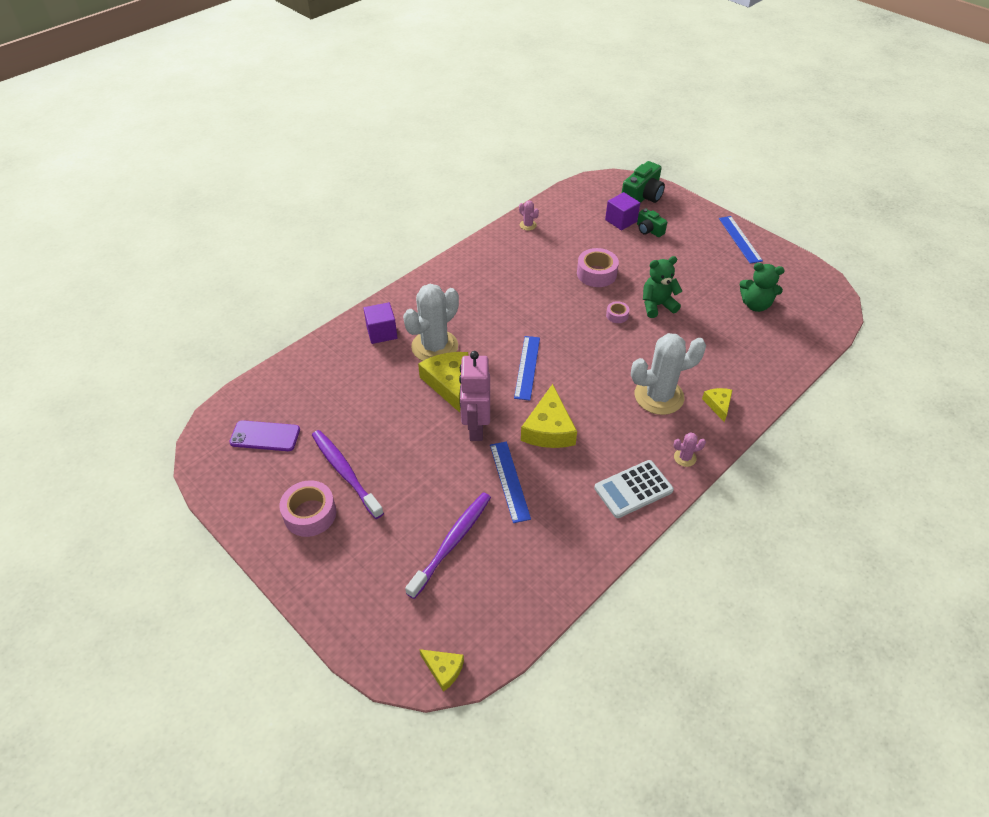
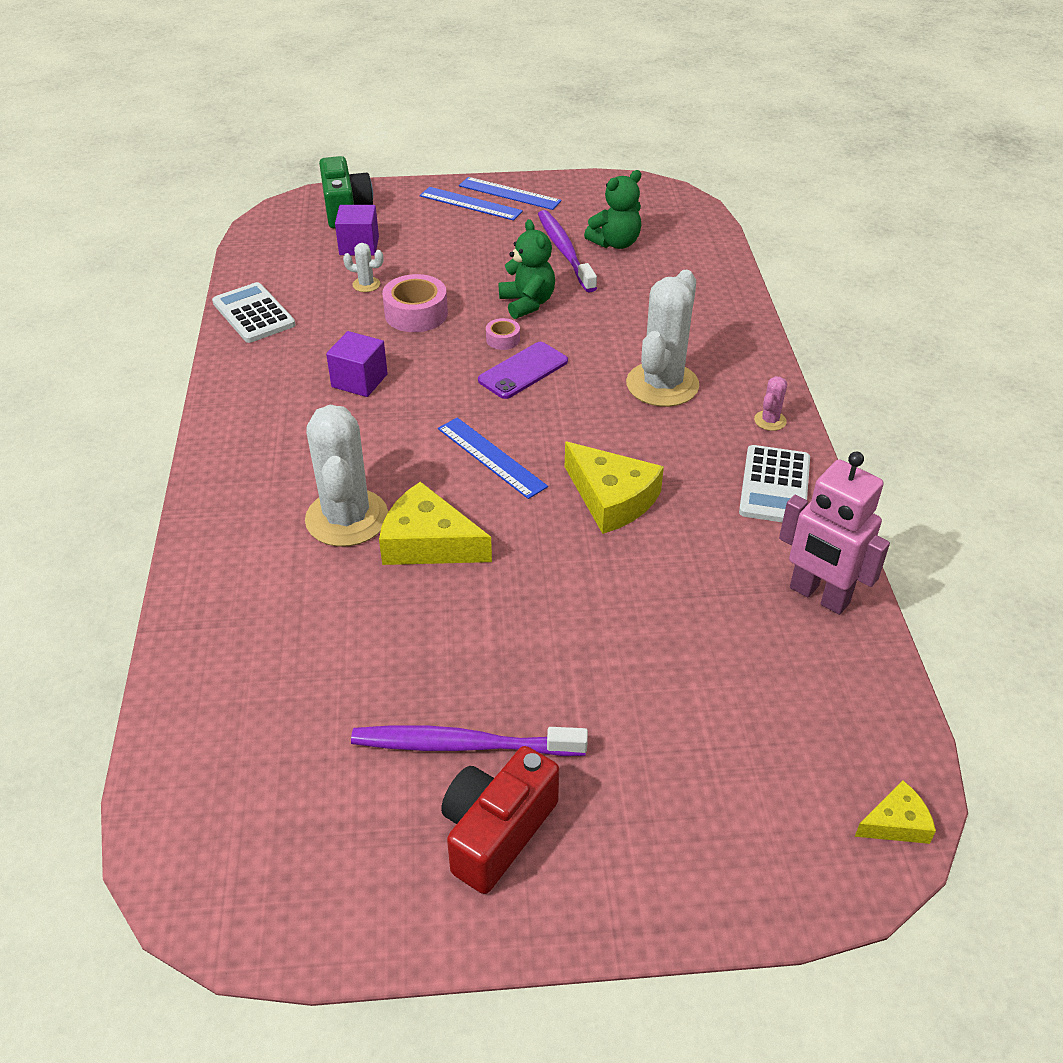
camera: 50 degrees left, 5 degrees down
(265, 436) = (281, 807): purple phone -> purple phone (523, 371)
(310, 514) = (497, 832): pink tape -> red camera
(382, 332) = (248, 555): purple cube -> purple cube (359, 380)
(452, 542) = (701, 696): purple toothbrush -> purple toothbrush (564, 251)
(475, 428) = (536, 562): pink robot -> pink robot (819, 596)
(509, 481) = (656, 582): blue ruler -> blue ruler (470, 204)
(528, 225) = (253, 314): pink cactus -> white calculator
(595, 243) = (366, 284): none -> white cactus
(649, 230) = (405, 237): green camera -> none
(657, 305) = (527, 303): green teddy bear -> green teddy bear turned 135 degrees clockwise
(718, 405) = (722, 352): yellow cheese -> none

